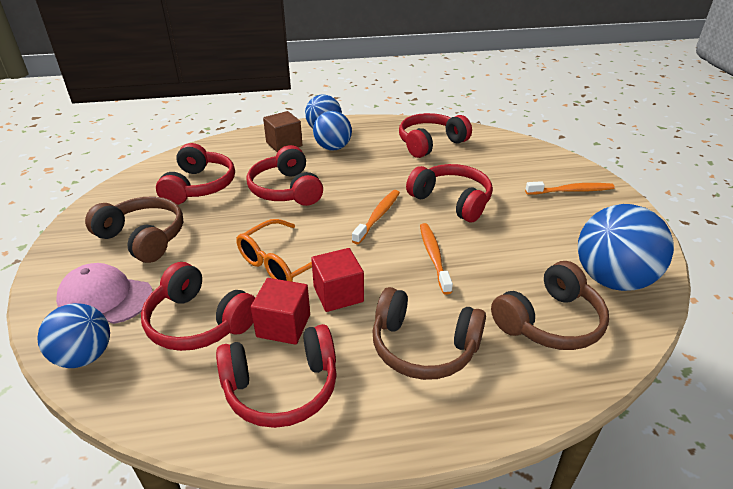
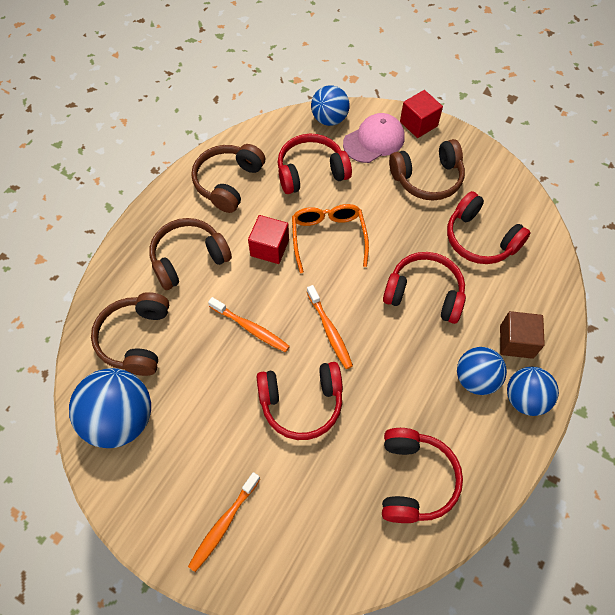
camera: 130 degrees right, 25 degrees up
(282, 388) = (228, 182): red headphones -> brown headphones
(283, 326) = (270, 206): red cube -> red cube (418, 124)

